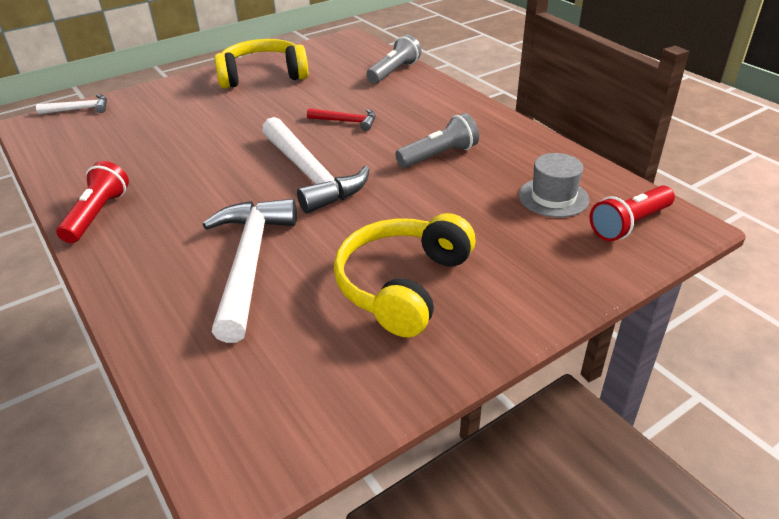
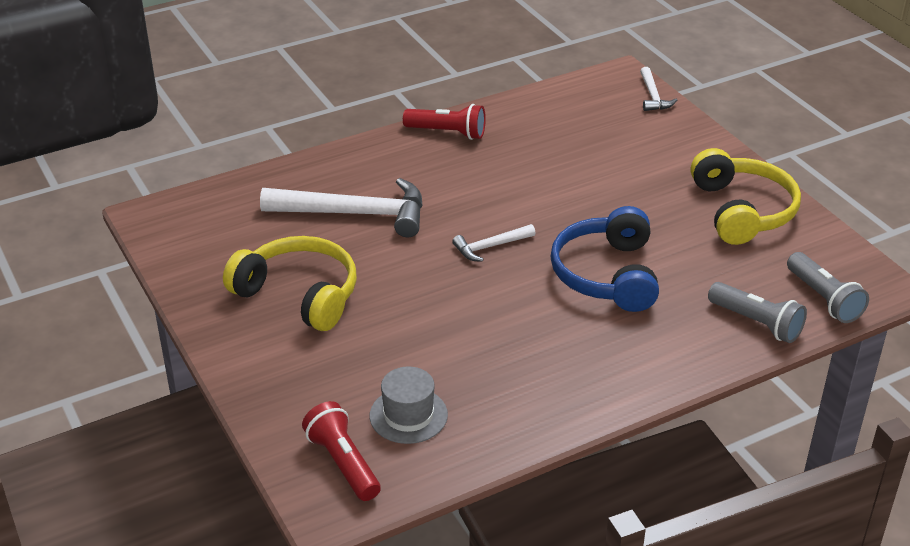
camera: 95 degrees right, 0 degrees up
(310, 175) = (490, 247): white hammer -> white hammer, size x0.49
(346, 121) = (607, 275): red hammer -> blue headphones
(439, 155) = (515, 340): grey flashlight -> grey flashlight (823, 299)

